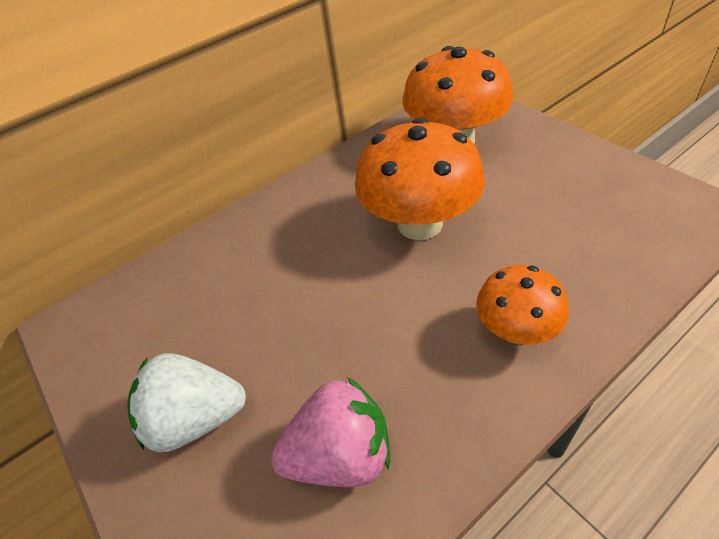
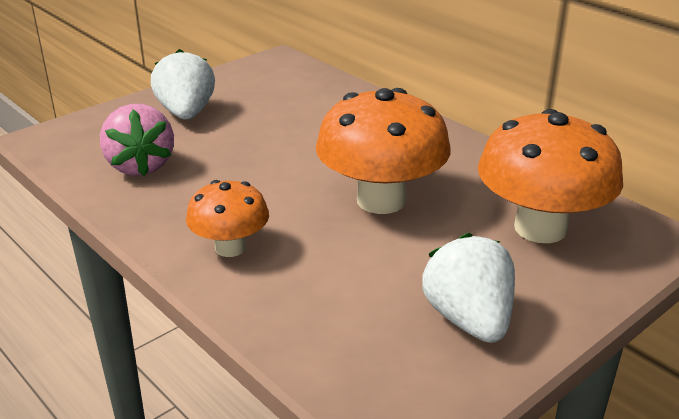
camera: 80 degrees right, 15 degrees down
(578, 177) = (469, 319): none -> white strawberry

